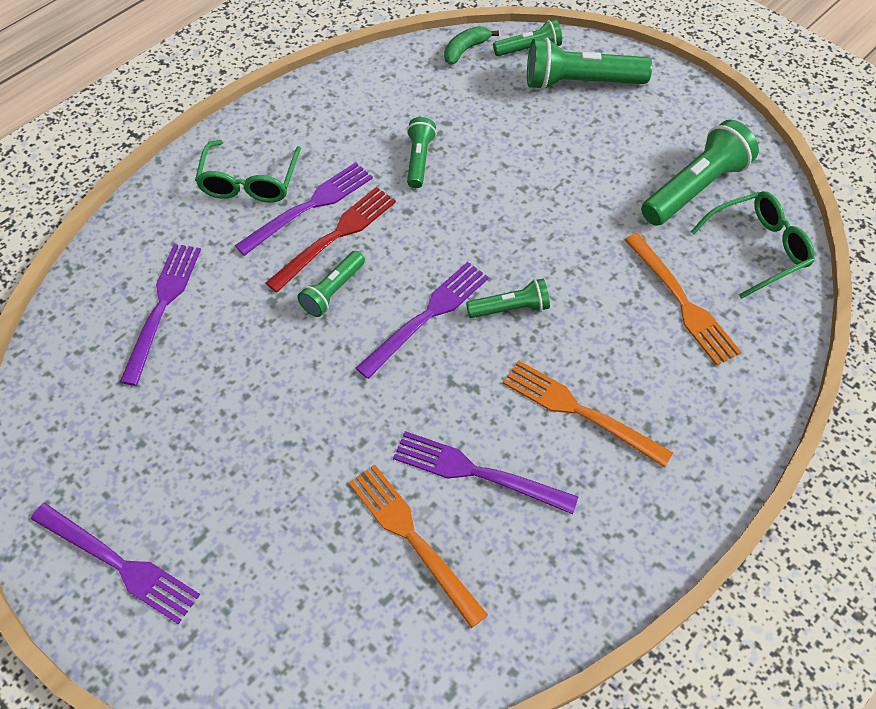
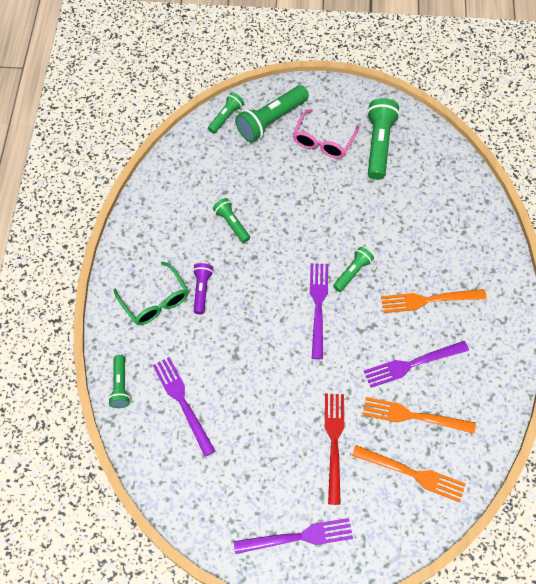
camera: 40 degrees left, 5 degrees up
(310, 205) = (202, 290): purple fork -> purple flashlight
(333, 291) = (260, 328): green flashlight -> green flashlight (120, 386)
(337, 235) = (232, 297): red fork -> red fork (334, 441)
(465, 50) = (192, 140): green banana -> none
(623, 141) = (323, 141): none -> pink glasses
(683, 303) = (425, 211): orange fork -> orange fork (413, 474)
(758, 248) = (433, 158): green glasses -> none

